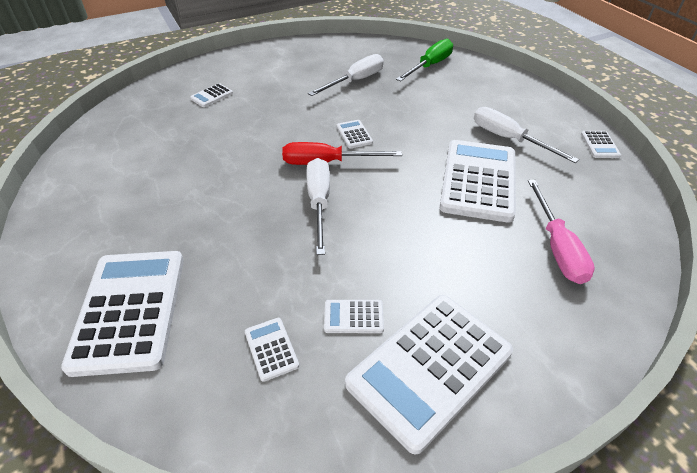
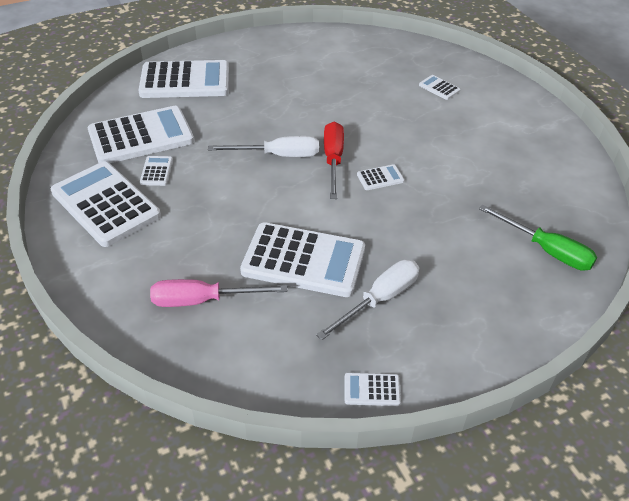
camera: 90 degrees right, 0 degrees up
(271, 349) = (141, 136): white calculator -> white calculator, size x2.39
(355, 81) = (489, 182): white screwdriver -> none

